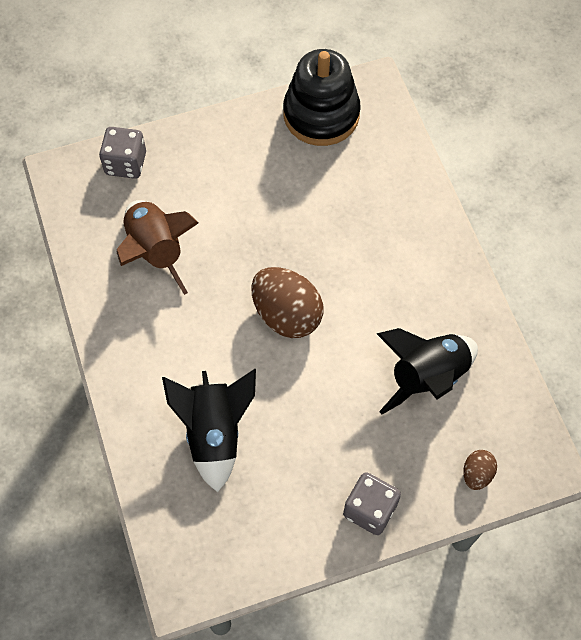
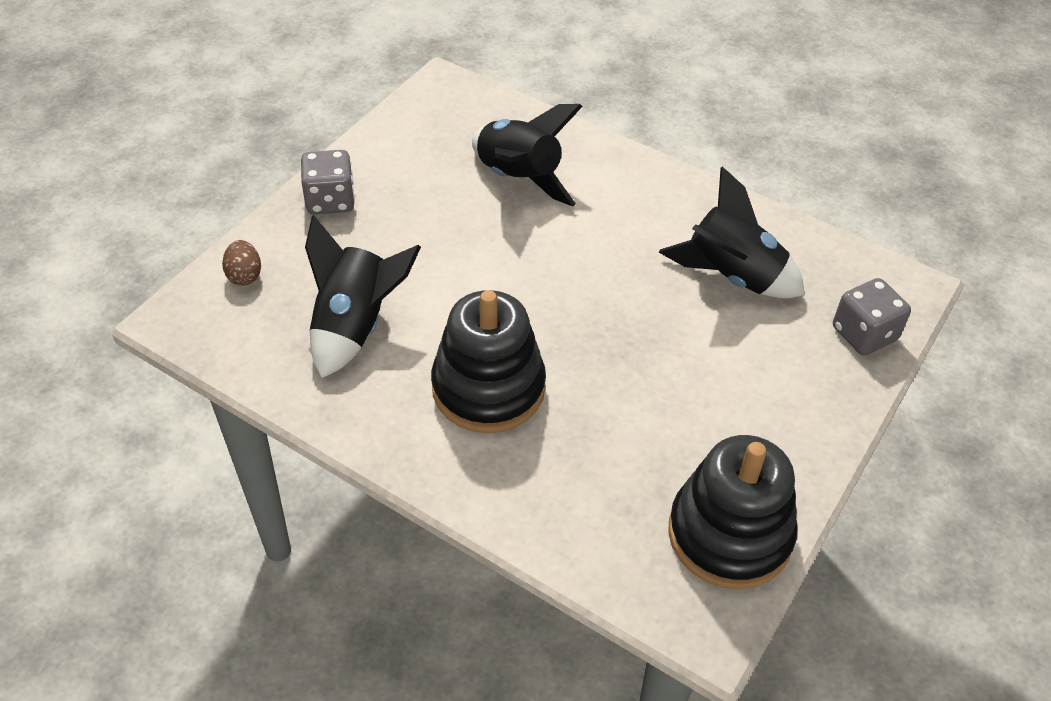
camera: 140 degrees right, 15 degrees down
(156, 251) = (732, 276): brown rocket -> black rocket
(287, 315) = (547, 297): brown egg -> none
(377, 275) = (488, 388): none -> black stacking toy

